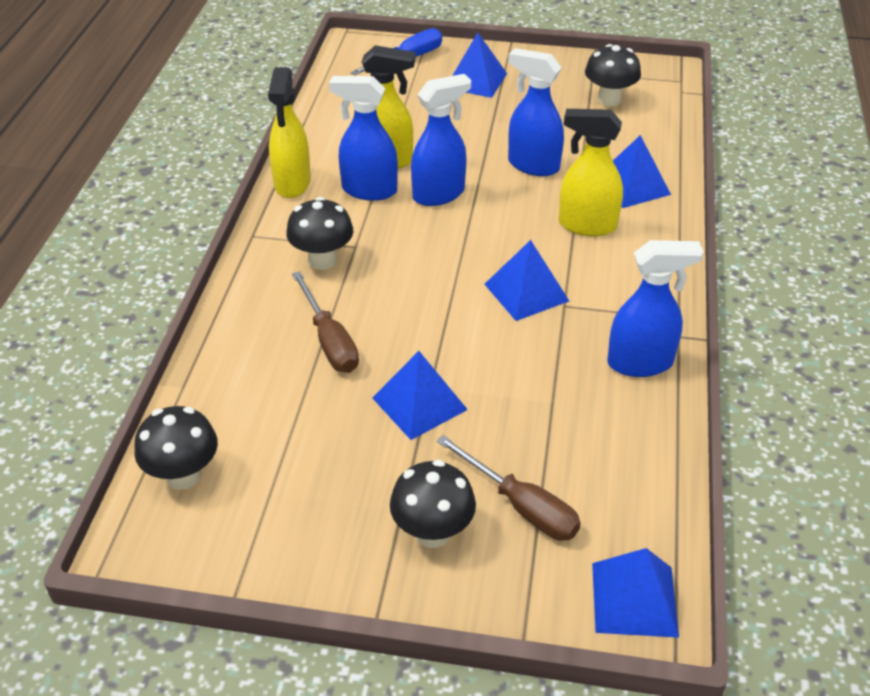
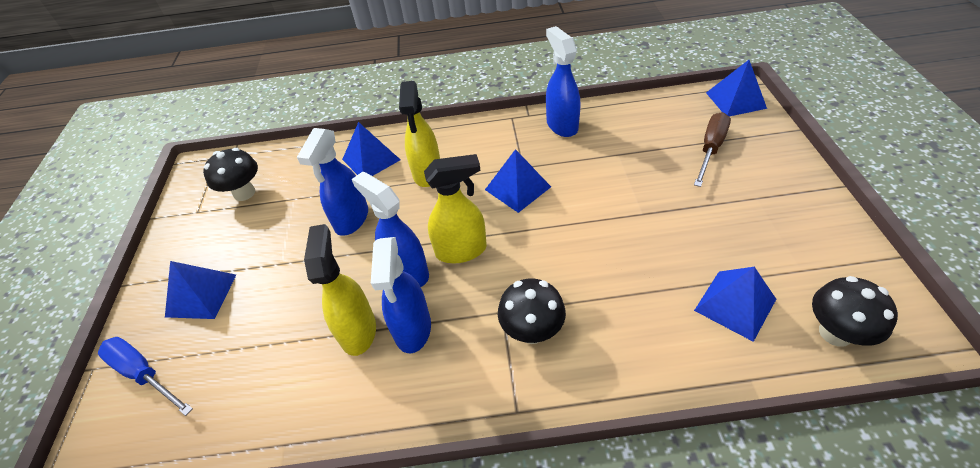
camera: 100 degrees left, 5 degrees up
(292, 184) = (416, 407): yellow spray bottle -> yellow spray bottle (462, 250)
(329, 341) = (631, 288): brown screwdriver -> none
(419, 403) = (662, 214): blue pyramid -> blue pyramid (735, 304)
(432, 532) = (760, 179): black mushroom -> none

